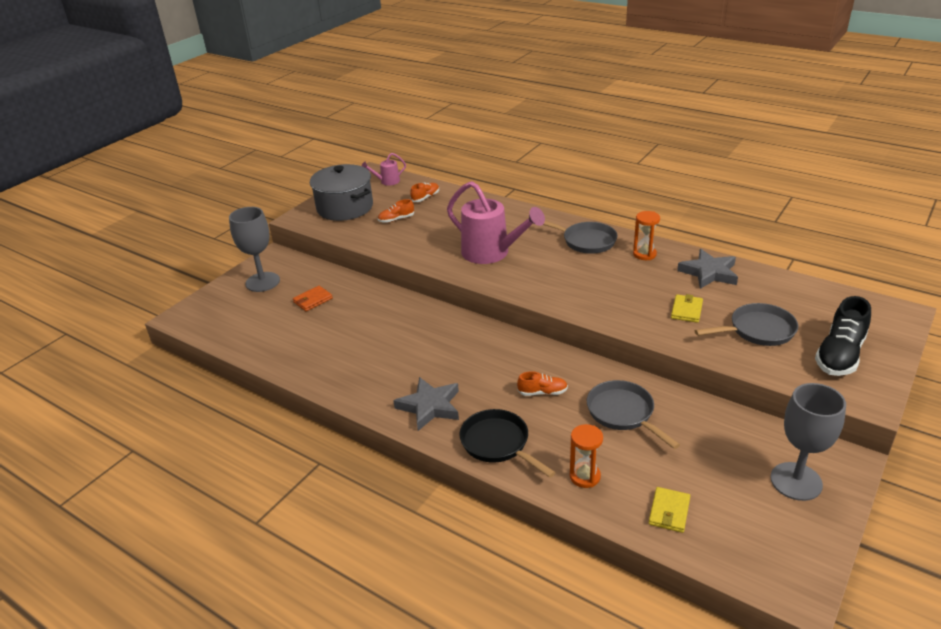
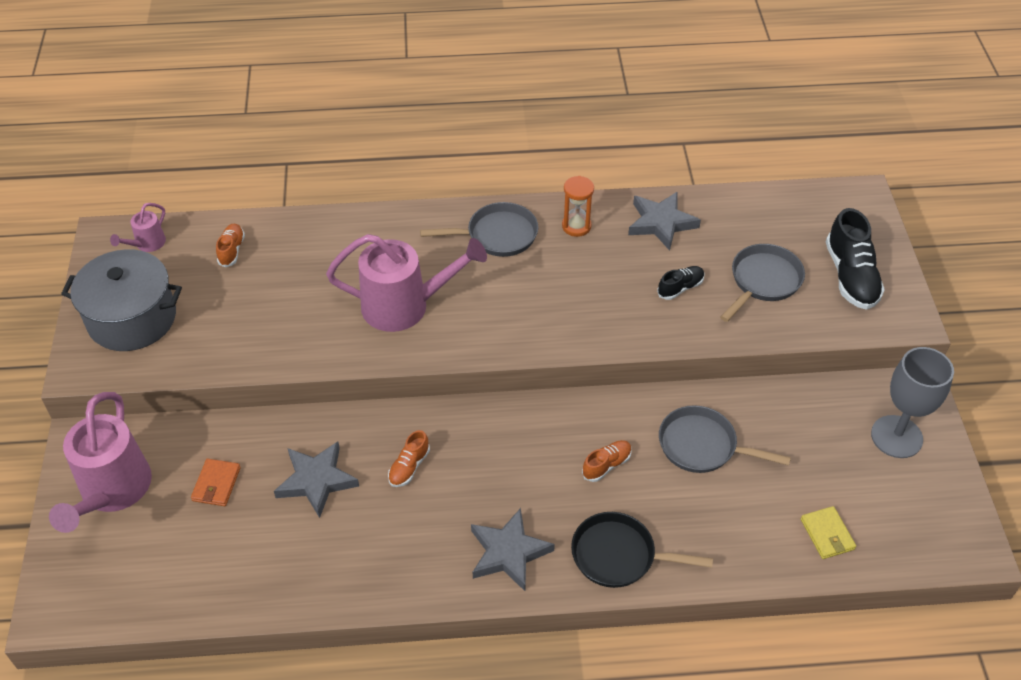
camera: 40 degrees left, 15 degrees up
(262, 282) = (112, 492): grey goblet -> pink watering can
(363, 321) = (316, 480): none -> grey star
(396, 219) = (228, 306): orange shoe -> orange shoe (409, 467)
(585, 476) = (729, 542): orange hourglass -> none
(686, 310) = (680, 288): yellow wallet -> black shoe

